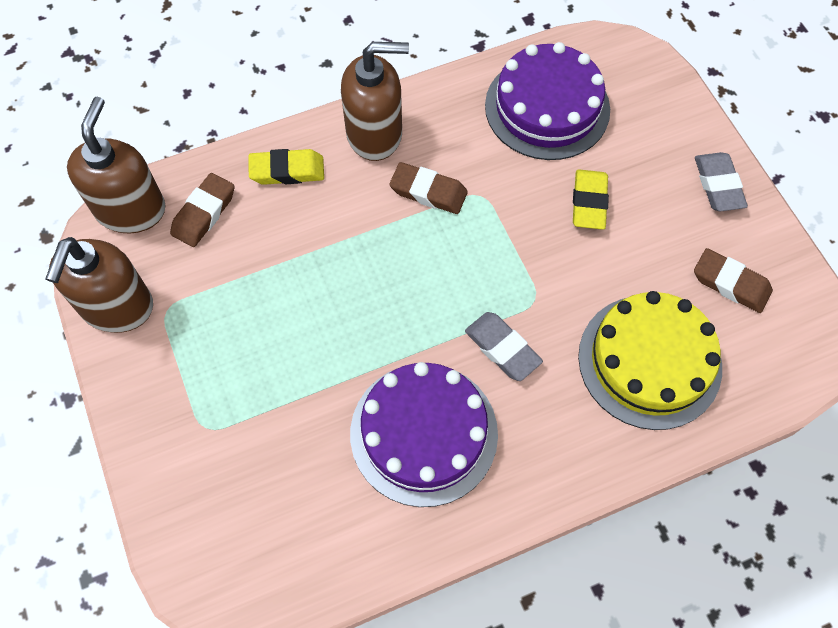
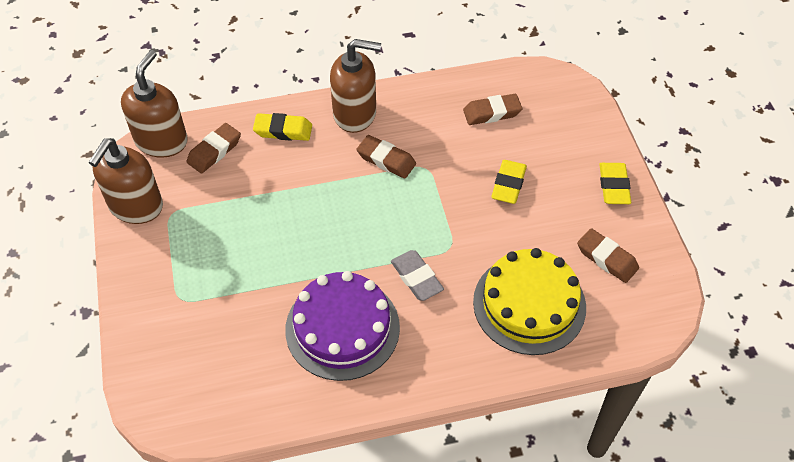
camera: 10 degrees right, 10 degrees down
(547, 107) = (492, 113): purple cake -> brown eraser
(718, 185) = (613, 186): grey eraser -> yellow eraser

